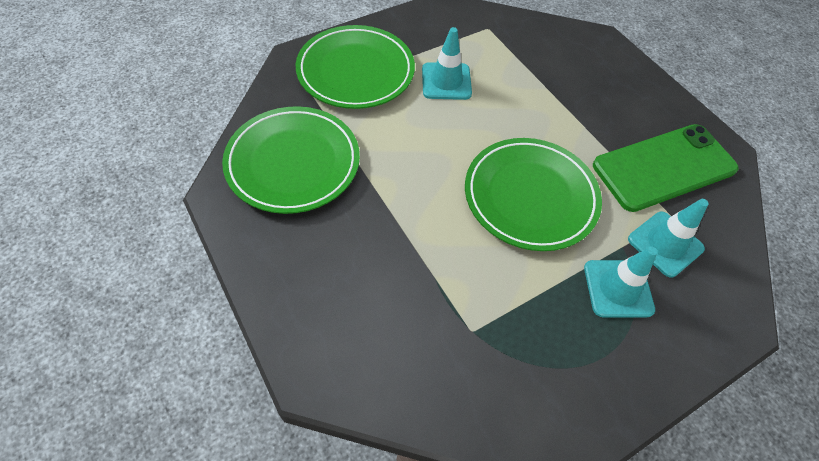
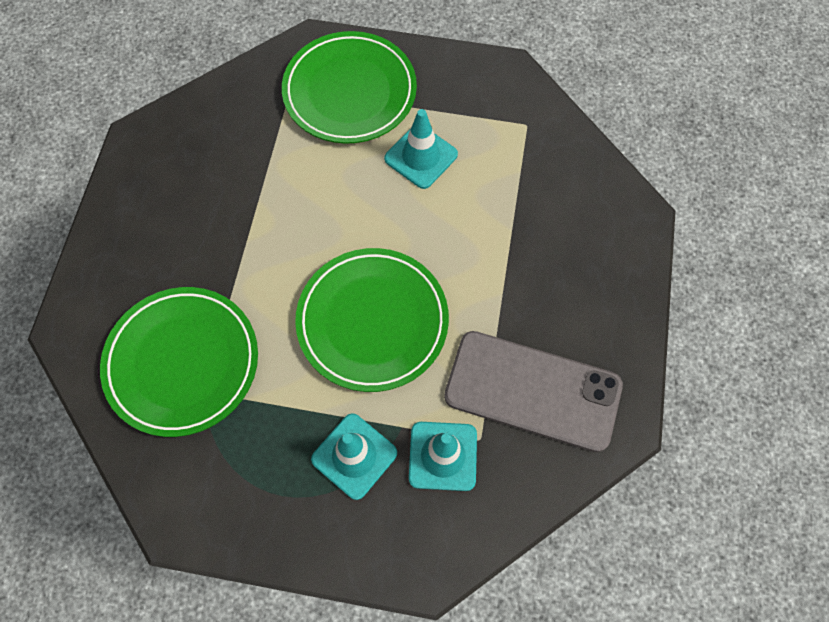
camera: 45 degrees right, 10 degrees up
(293, 163) = (213, 148): green plate -> green plate (182, 362)
(664, 167) = (532, 391): green phone -> grey phone

